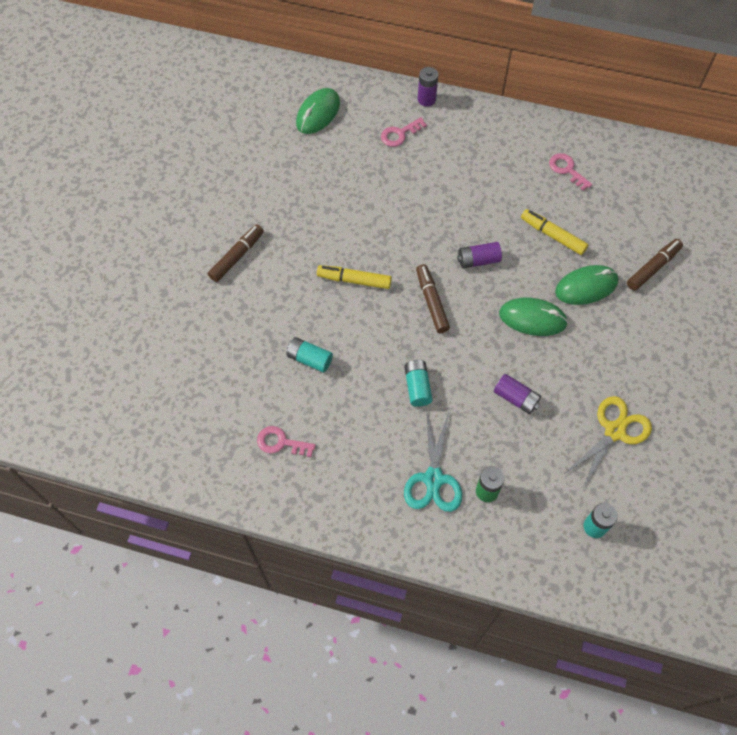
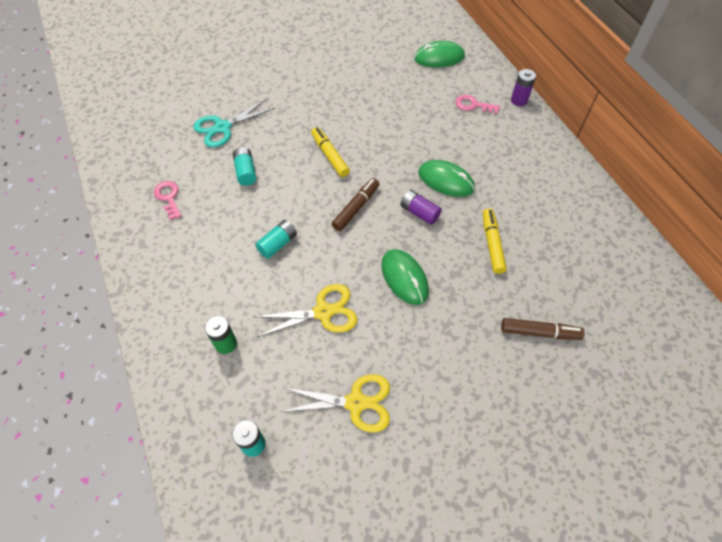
camera: 50 degrees right, 5 degrees down
(237, 256) = (288, 90): brown marker -> none
(434, 479) = (209, 302): turquoise scissors -> turquoise scissors (222, 127)
(516, 398) = (323, 312): purple battery -> yellow scissors
(567, 170) = (561, 215): pink key -> none
(586, 287) = (470, 296): green mouse -> green mouse (446, 180)

